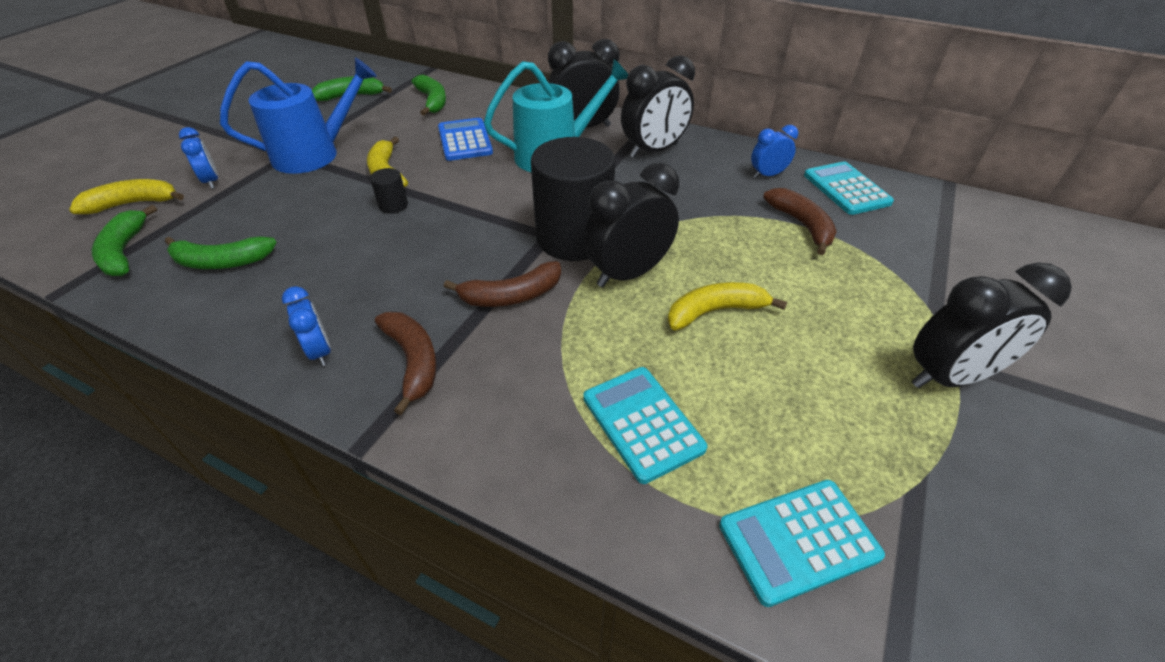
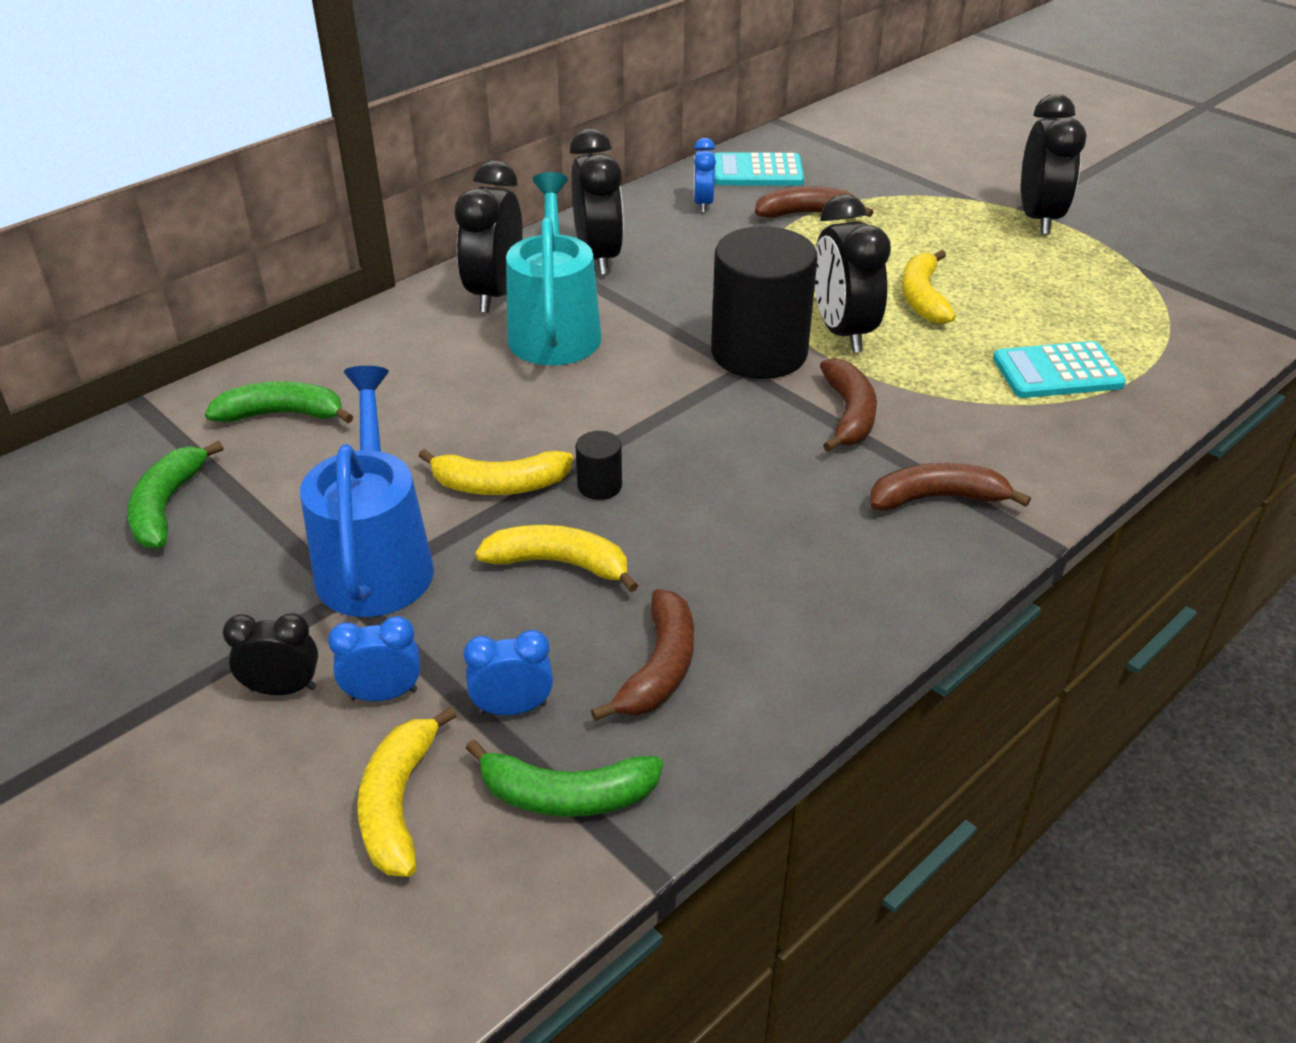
camera: 70 degrees left, 5 degrees down
(219, 155) = (283, 689): none -> black clock
(222, 262) = (659, 668): green banana -> brown banana
(317, 208) = (559, 563): none -> yellow banana
(320, 351) = (898, 569): blue clock -> blue clock (513, 708)
(465, 140) = (452, 399): blue calculator -> none
(798, 540) = (1184, 332): turquoise calculator -> none

